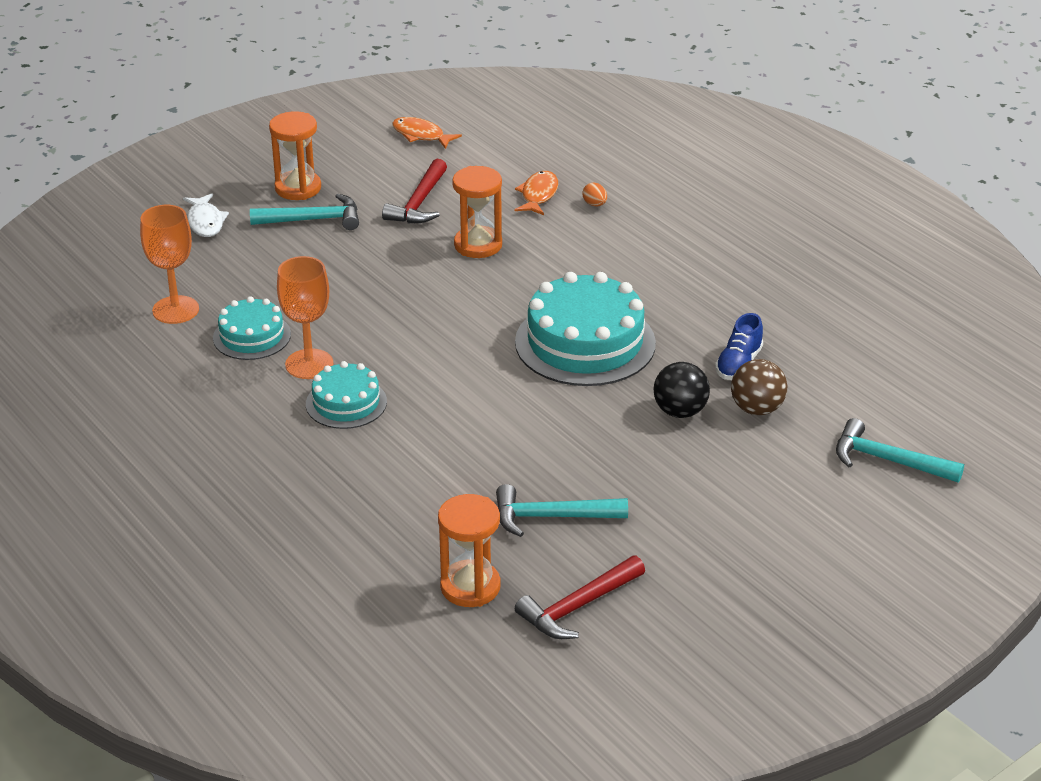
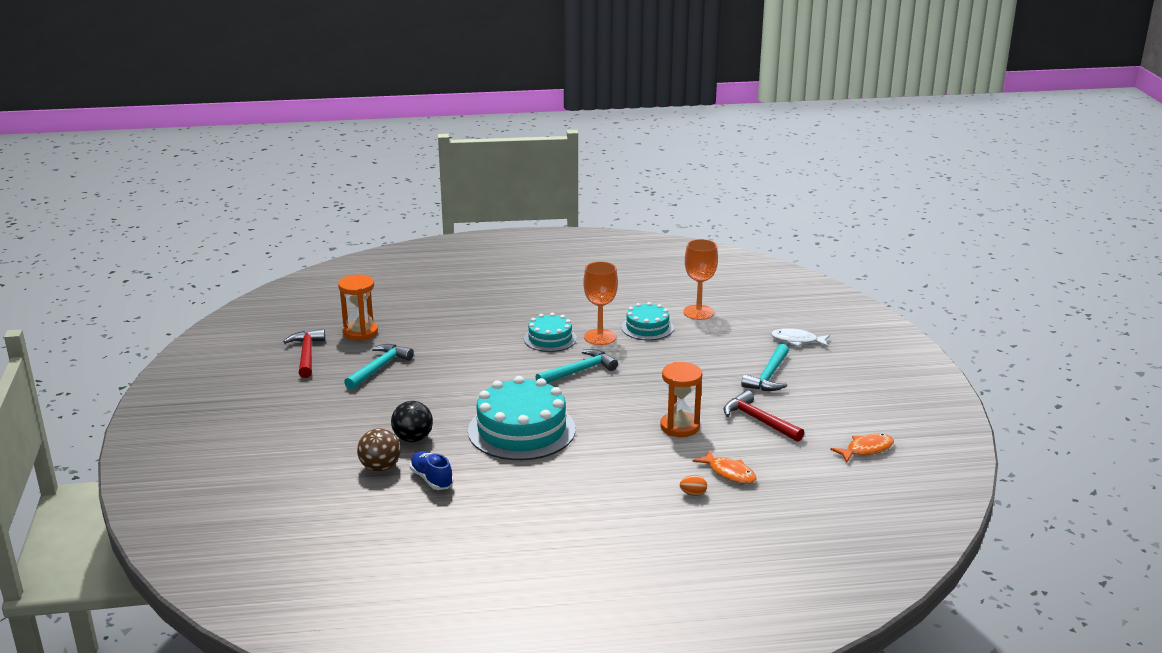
camera: 120 degrees right, 10 degrees down
(298, 188) = (818, 381): orange hourglass -> none
(888, 460) = (271, 496): turquoise hammer -> turquoise hammer (579, 371)

